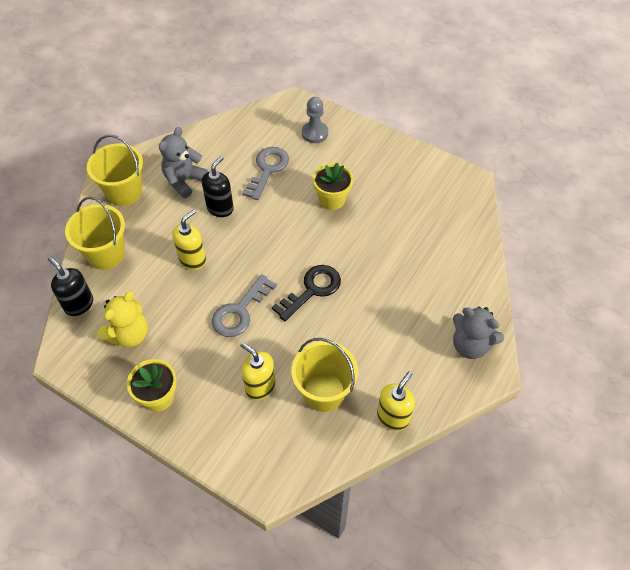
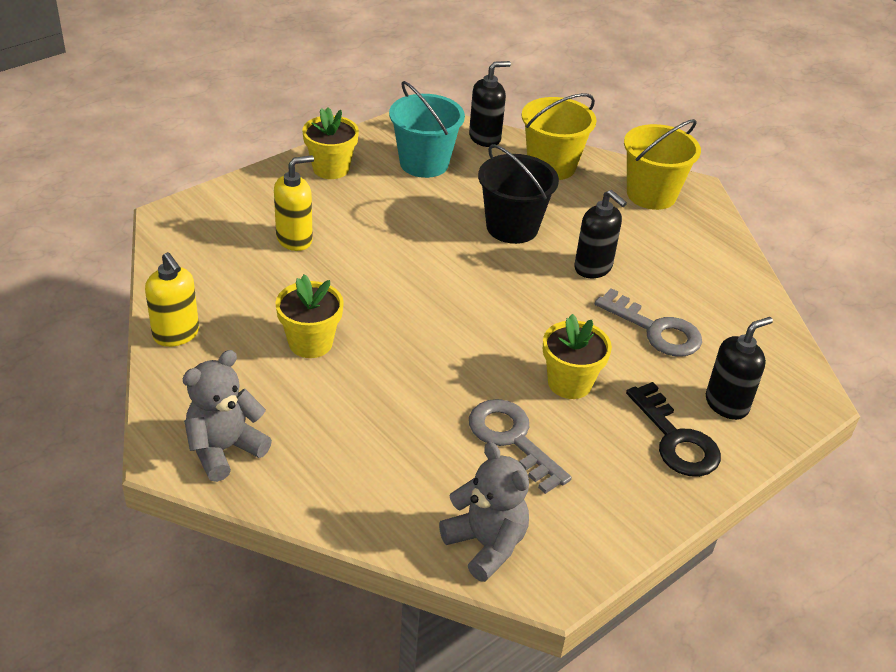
camera: 105 degrees right, 15 degrees down
(129, 335) = (424, 163): yellow teddy bear -> turquoise bucket
(184, 181) = (656, 246): grey teddy bear -> grey teddy bear (486, 544)
(192, 259) = (512, 227): yellow soap dispenser -> black bucket
(240, 311) = (410, 247): grey key -> grey key (512, 439)
(312, 289) = (410, 317): black key -> black key (676, 439)
(315, 133) = (727, 404): grey pawn -> black soap dispenser
(324, 392) = (252, 286): yellow bucket -> none
(362, 335) = (310, 343): none -> yellow flower pot

